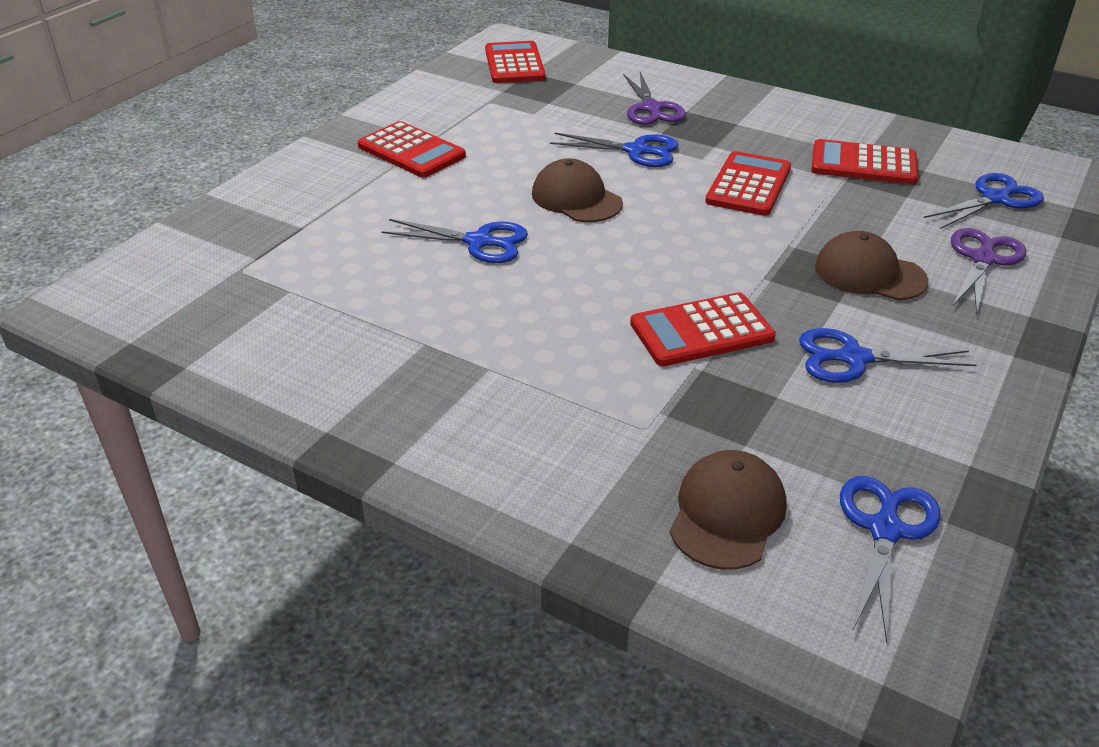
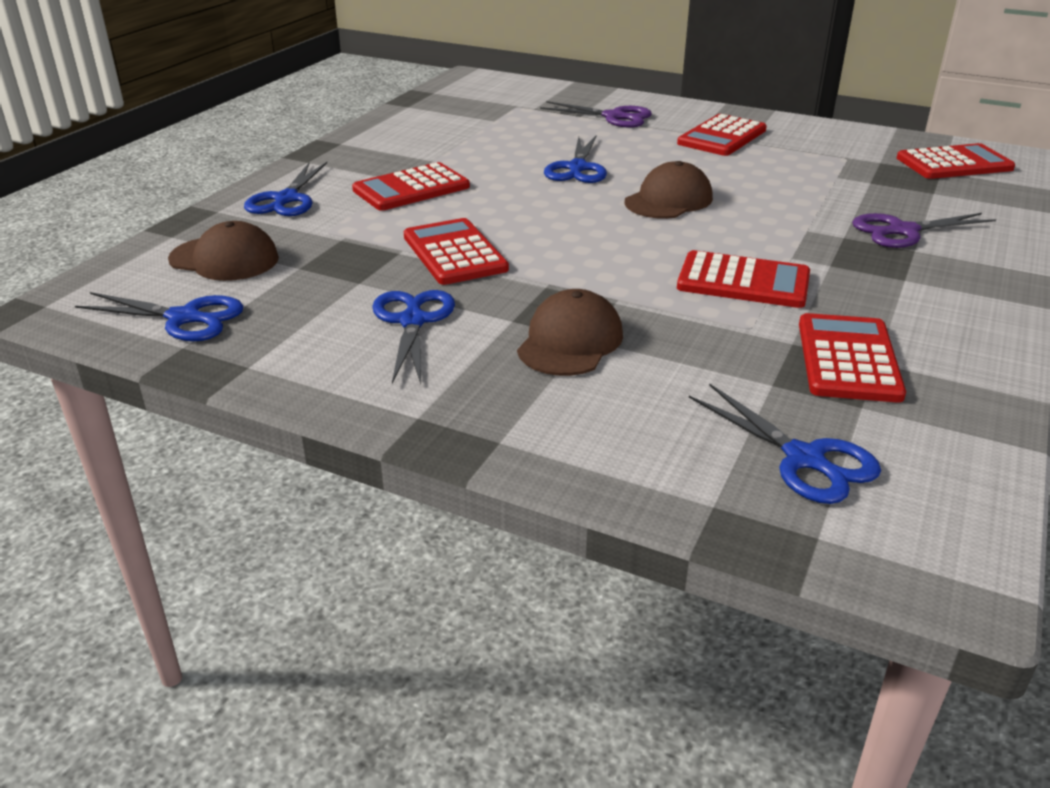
camera: 85 degrees right, 5 degrees down
(518, 361) = (411, 188): none -> red calculator
(636, 151) = (787, 224): blue scissors -> blue scissors (286, 199)
(983, 259) = (624, 424): purple scissors -> purple scissors (613, 117)

